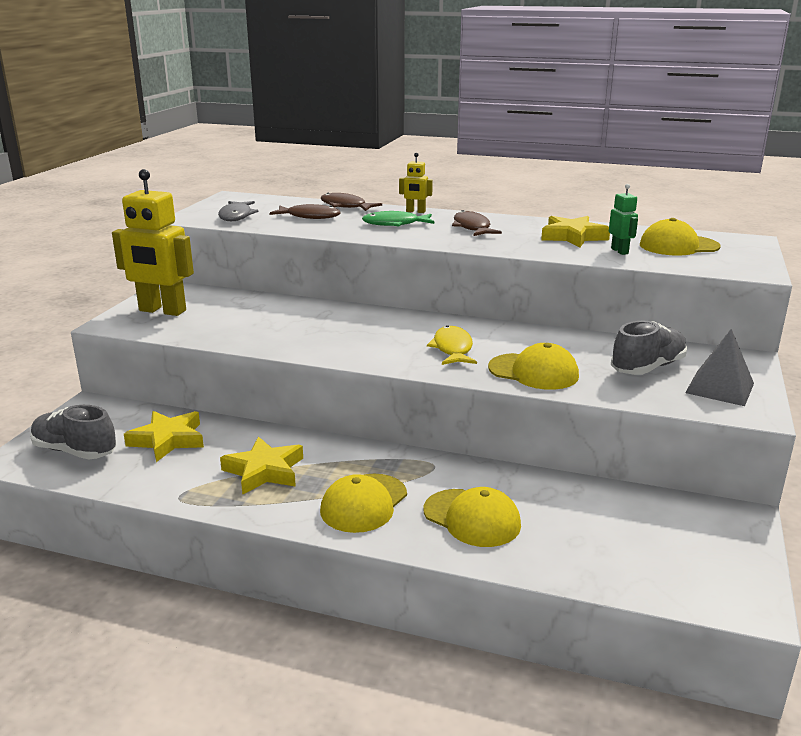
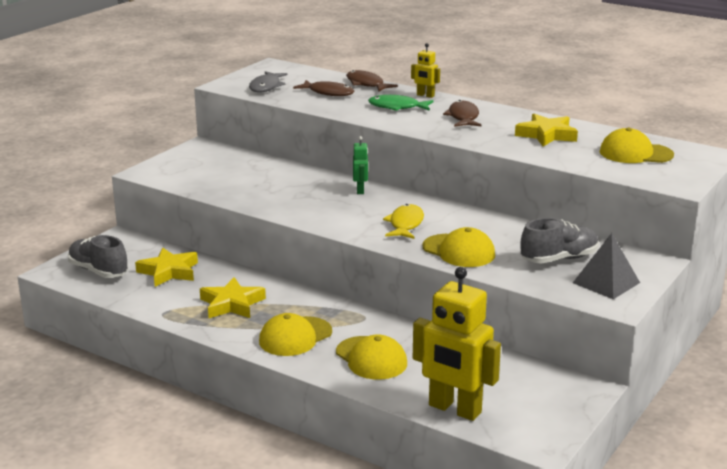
camera: 15 degrees right, 0 degrees up
(162, 311) = (187, 165): yellow robot -> yellow robot (454, 409)
(620, 251) = (575, 153): green robot -> green robot (360, 190)

